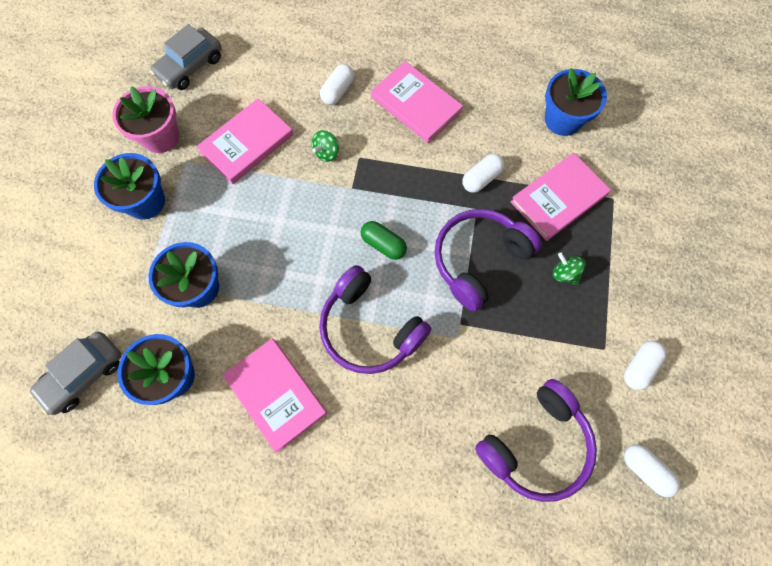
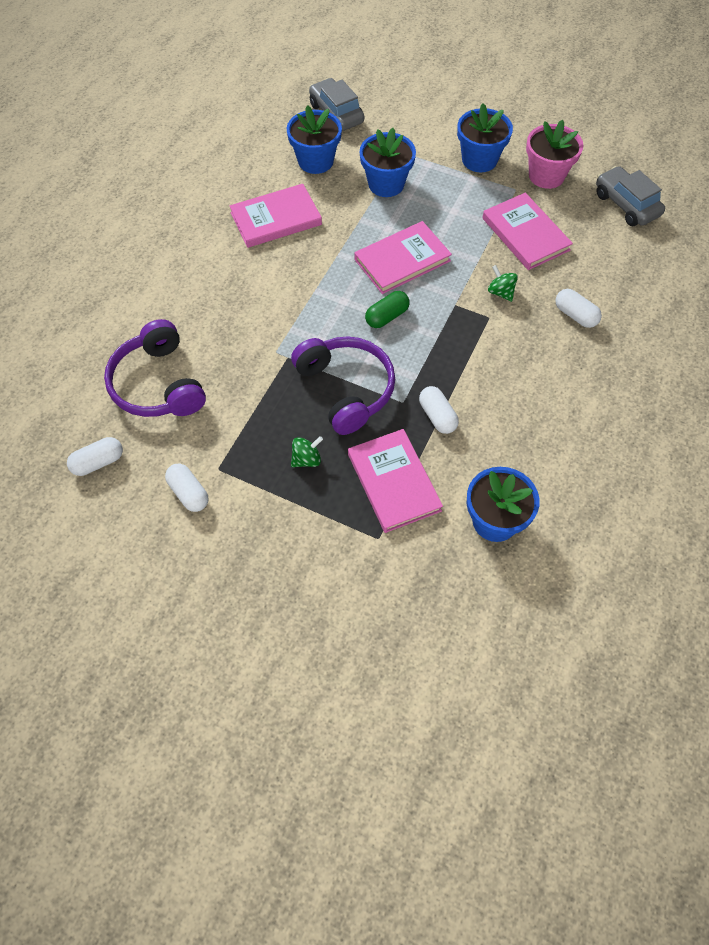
camera: 105 degrees right, 10 degrees down
(369, 328) = (308, 289): purple headphones -> none
(416, 104) = (545, 380): pink book -> pink book (402, 260)

